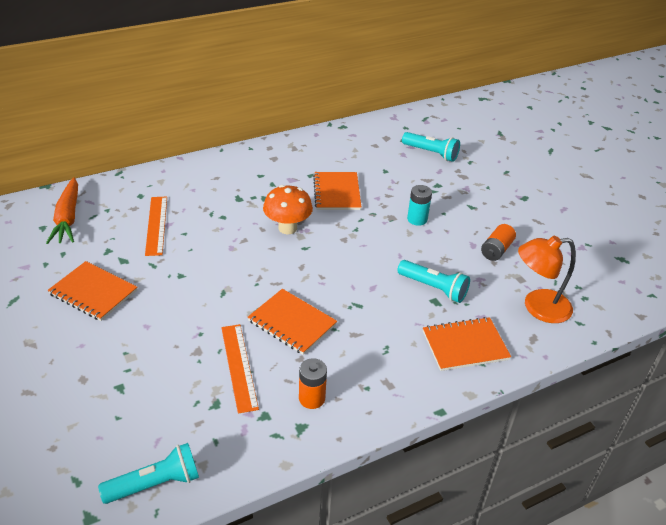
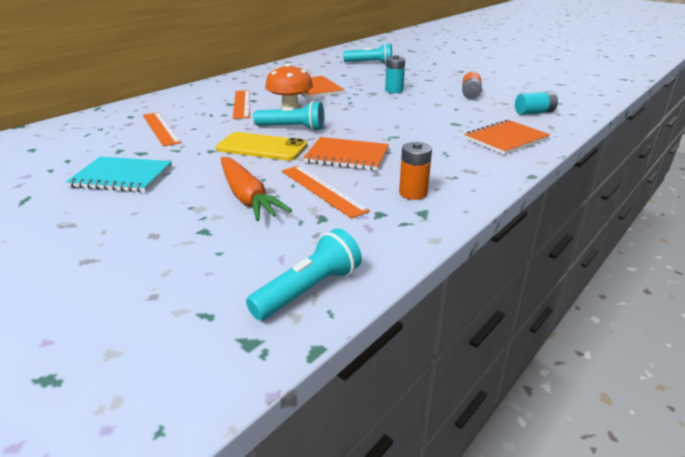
camera: 20 degrees left, 10 degrees down
(68, 218) = (58, 139): orange carrot -> orange carrot (247, 197)
(93, 292) = (122, 177): orange notebook -> turquoise notebook
(226, 284) = (262, 147): none -> yellow phone
(249, 202) = (241, 104): none -> orange ruler
(433, 288) = (446, 118): turquoise flashlight -> turquoise flashlight (292, 128)
(538, 307) = (534, 112): orange lamp -> turquoise battery

